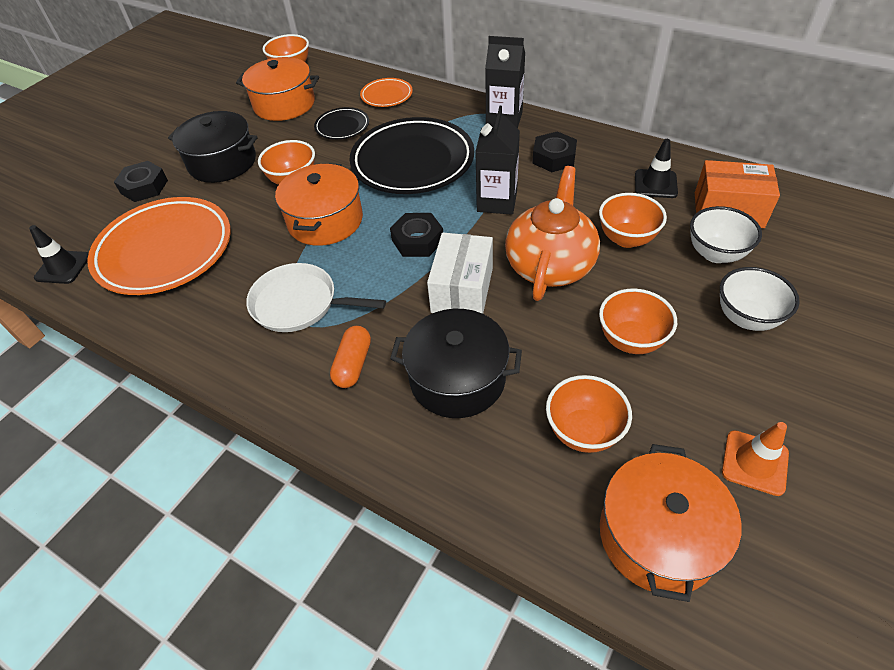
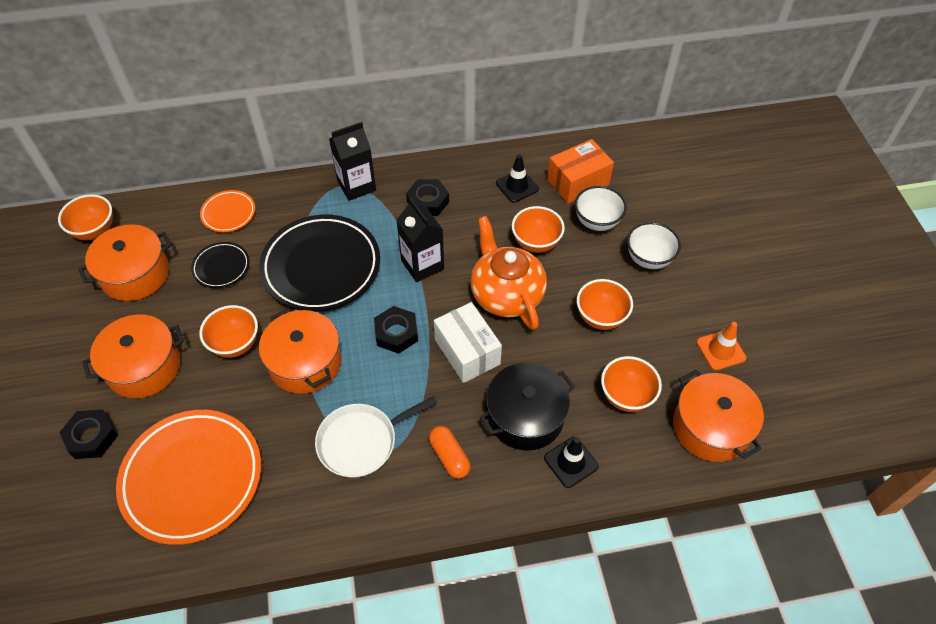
camera: 45 degrees left, 5 degrees up
(63, 267) = (109, 558): black traffic cone -> black traffic cone (571, 462)
(222, 162) = (144, 367): black pot -> orange pot

